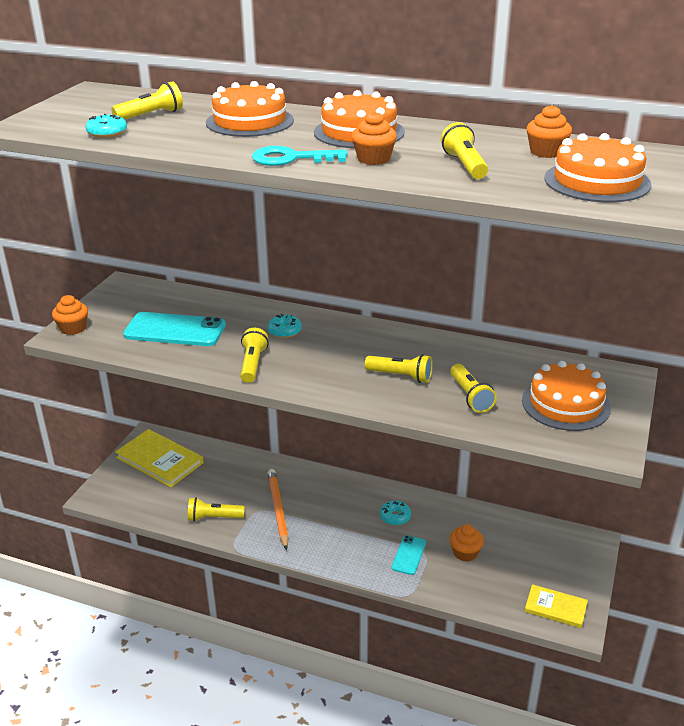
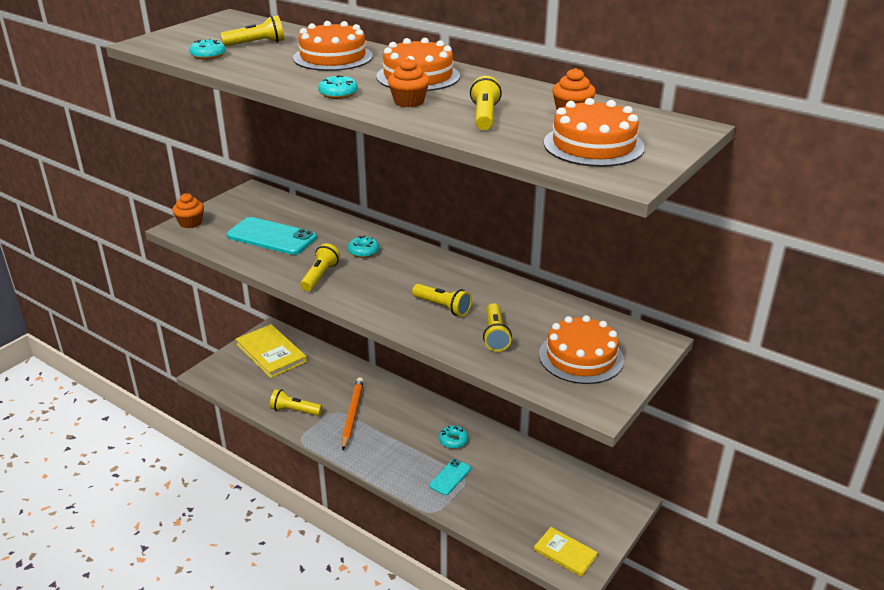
camera: 15 degrees right, 0 degrees up
(291, 158) = (338, 94): turquoise key -> turquoise donut
(465, 553) = (503, 485): orange cupcake -> none

